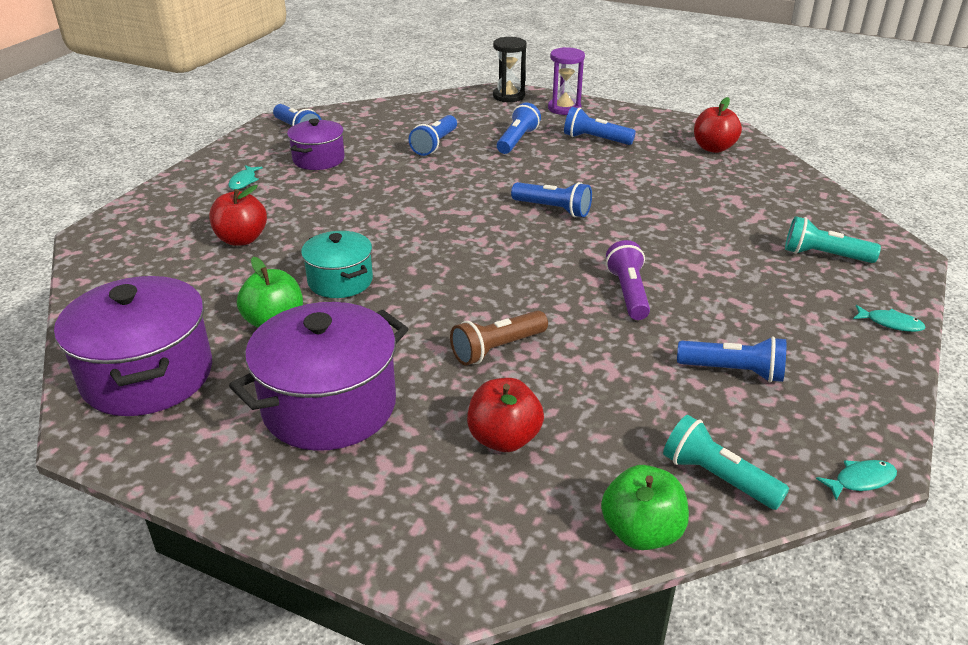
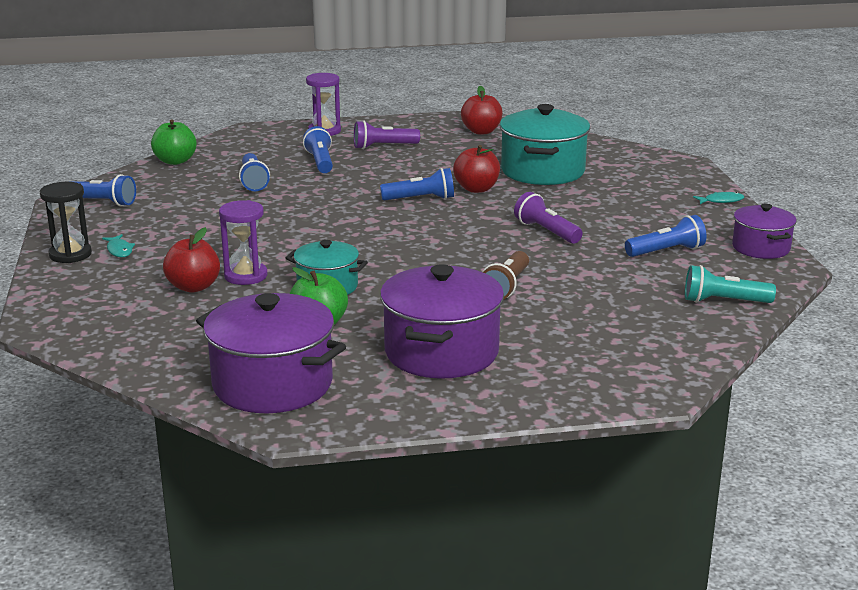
camera: 35 degrees left, 10 degrees down
(294, 243) = (245, 276): none -> purple hourglass
(318, 159) = (163, 217): purple pot -> purple pot (761, 248)
(504, 439) = (581, 327): red apple -> red apple (476, 189)
(508, 96) = (261, 133): black hourglass -> black hourglass (70, 254)
(595, 139) = (383, 146): blue flashlight -> purple flashlight
(641, 532) = (717, 338): green apple -> green apple (175, 161)
(719, 214) = (542, 171): none -> turquoise pot
(823, 255) = (639, 176): turquoise flashlight -> none
(861, 480) = (795, 277): turquoise fish -> none

